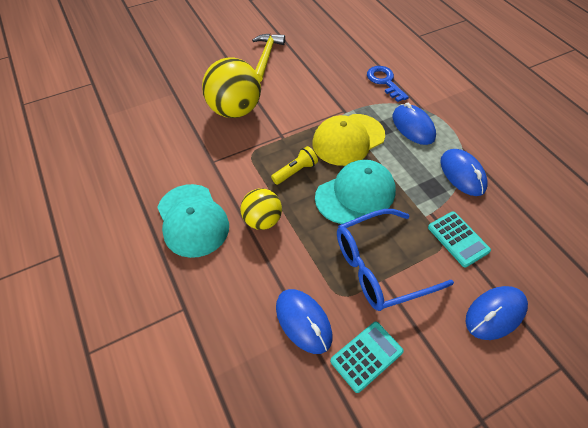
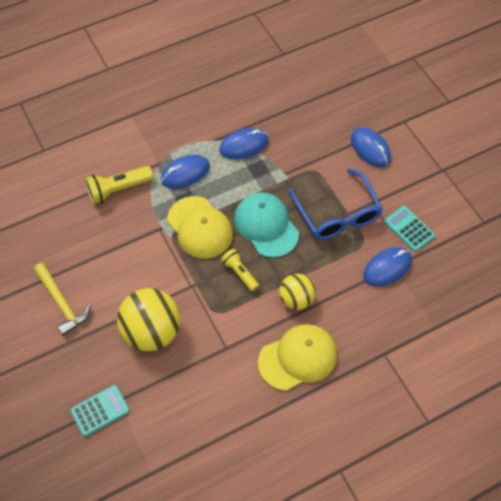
camera: 90 degrees left, 5 degrees up
(192, 220) = (298, 358): turquoise cap -> yellow cap
(266, 57) = (62, 303): yellow hammer -> yellow hammer turned 135 degrees counterclockwise
(384, 82) = (118, 189): blue key -> yellow flashlight
(458, 239) = (309, 159): turquoise calculator -> turquoise calculator (100, 410)

